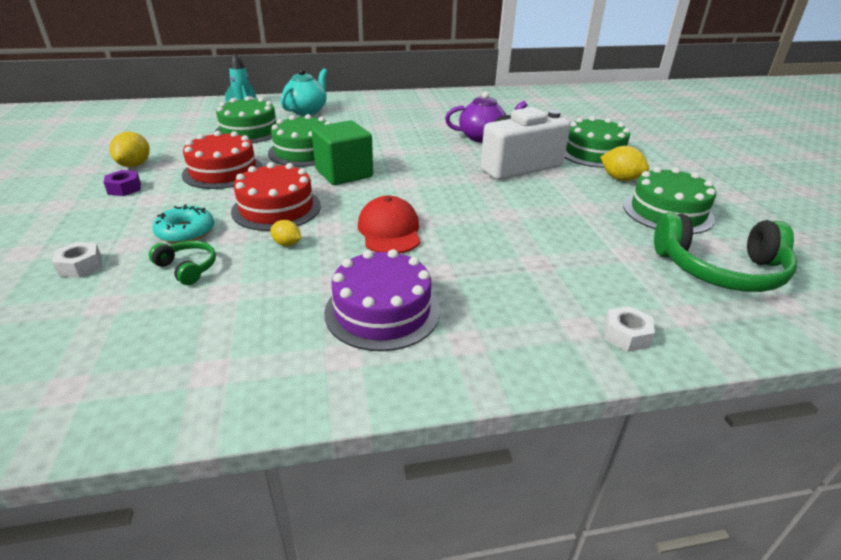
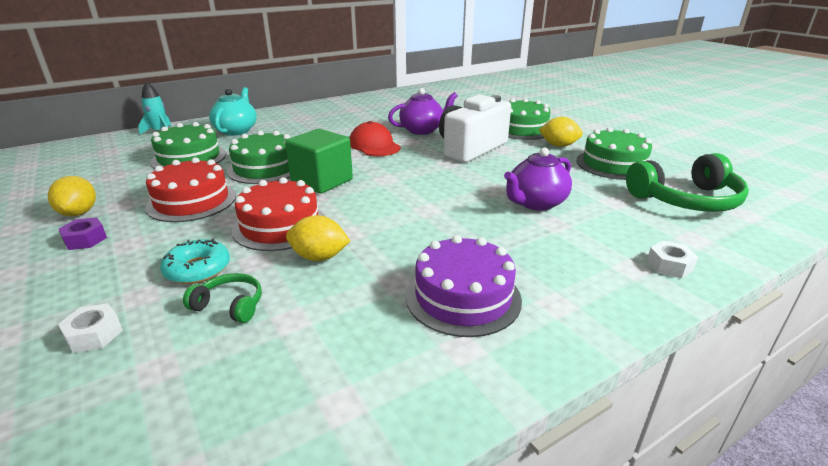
camera: 20 degrees left, 5 degrees down
(287, 244) = (319, 257): yellow lemon -> yellow lemon, size x1.65
(389, 231) = (408, 224): red cap -> red cap (374, 145)
(536, 237) = (535, 203): none -> purple teapot

